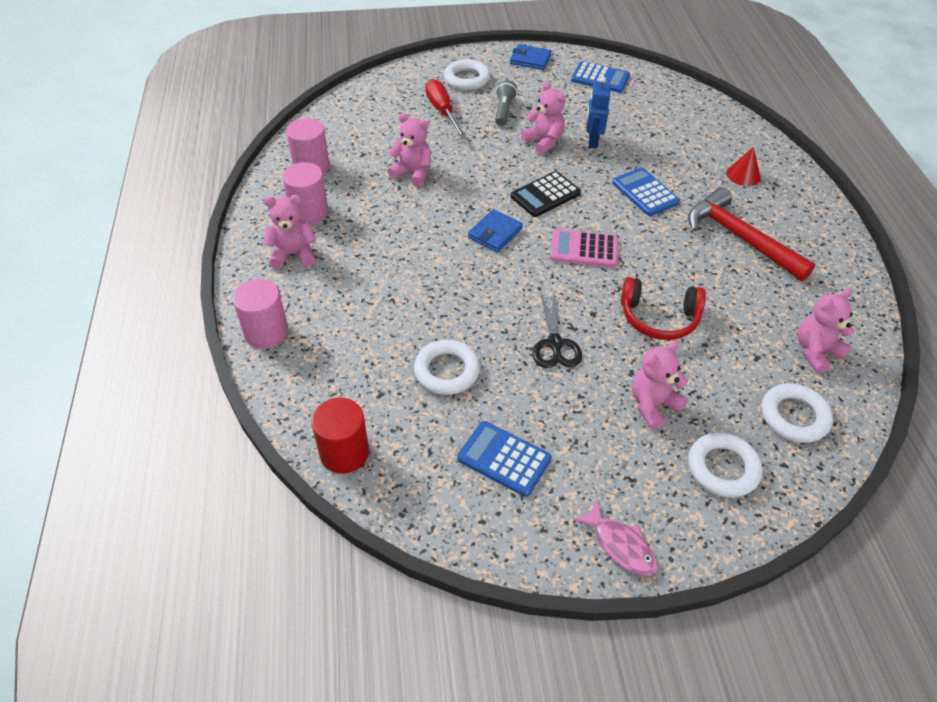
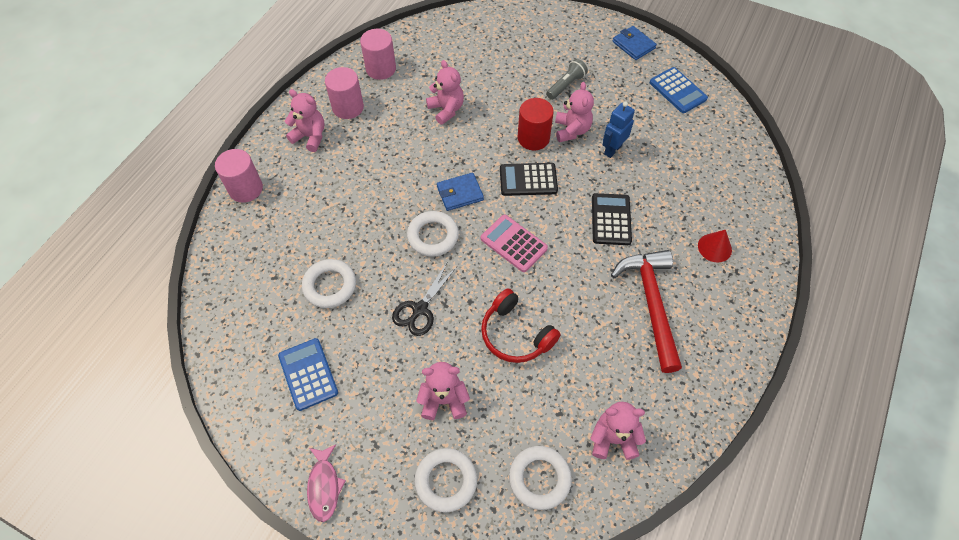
camera: 35 degrees right, 10 degrees up
(344, 453) = (219, 306): red cylinder -> red cylinder (533, 138)
(443, 112) = (517, 64): red screwdriver -> none
(467, 79) = (563, 41): white ring -> white ring (433, 236)
(645, 192) = (611, 219): blue calculator -> black calculator

